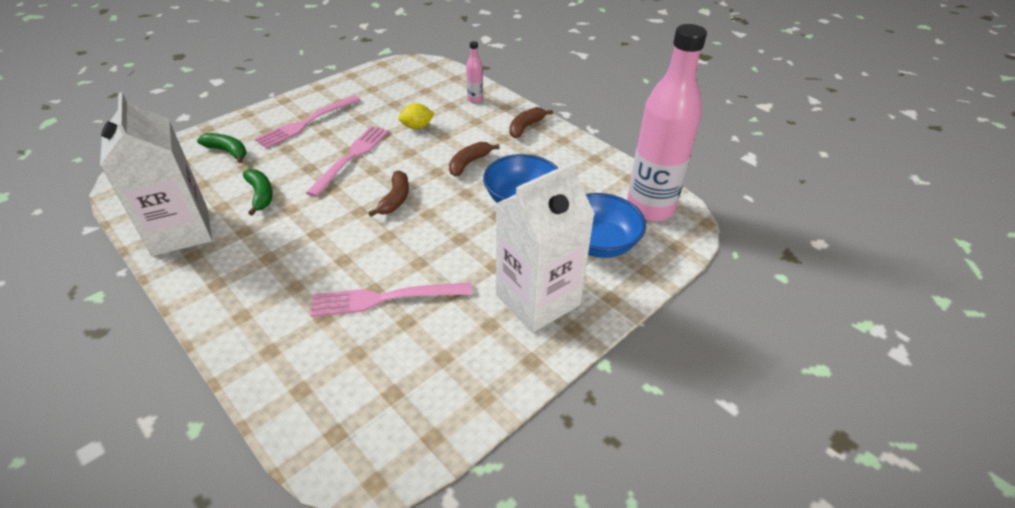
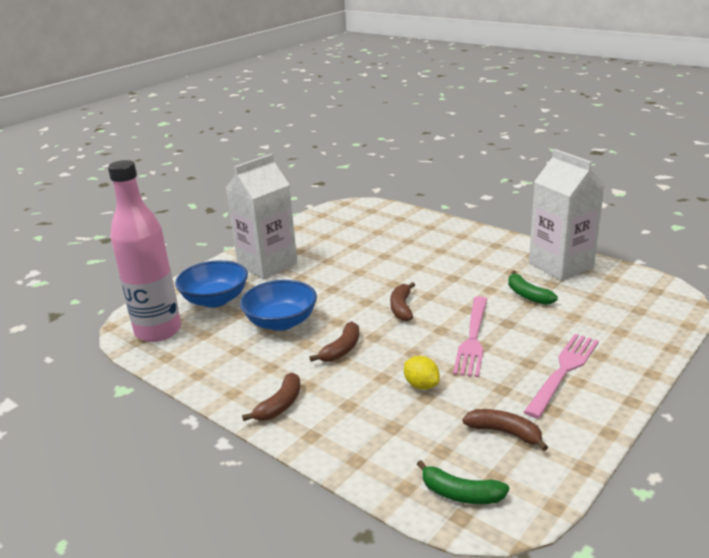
camera: 175 degrees right, 15 degrees down
(227, 151) = (611, 327): green banana -> green banana (460, 494)
(381, 94) = (505, 433): none -> brown banana
(384, 299) = (374, 252): pink fork -> none
(417, 127) = (421, 385): yellow lemon -> yellow lemon turned 75 degrees clockwise
(475, 99) = (359, 443): pink bottle -> none

